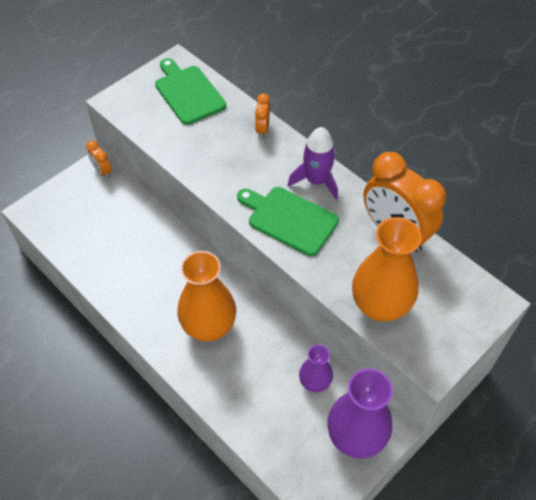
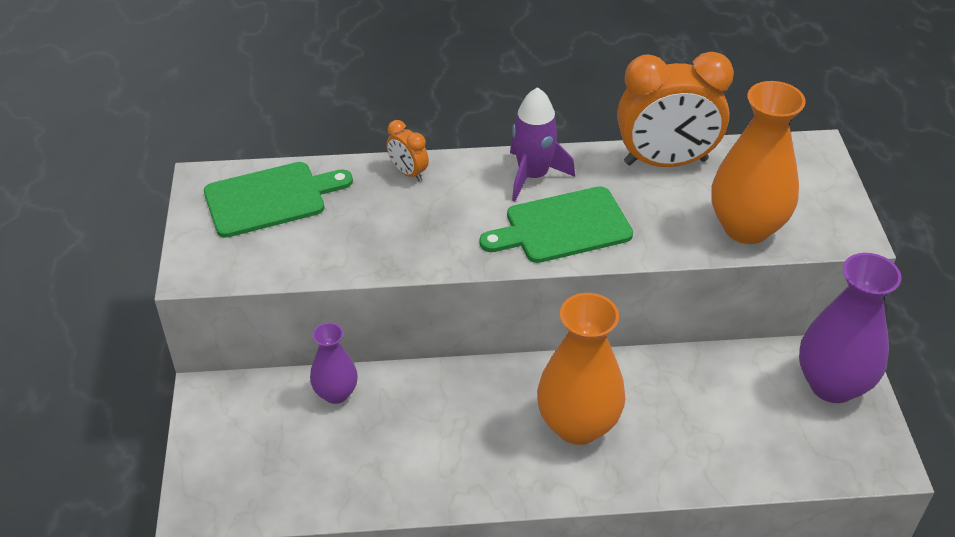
camera: 50 degrees left, 10 degrees down
(102, 171) = (223, 391): orange clock -> none
(188, 92) = (270, 199): green cutting board -> green cutting board turned 150 degrees clockwise
(315, 382) = (738, 376): purple vase -> purple vase (336, 393)

